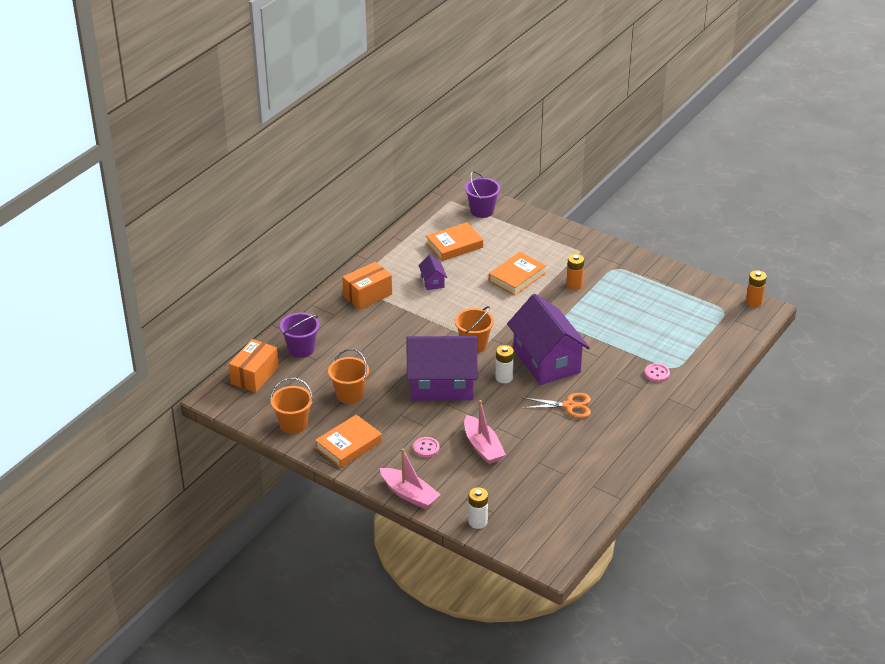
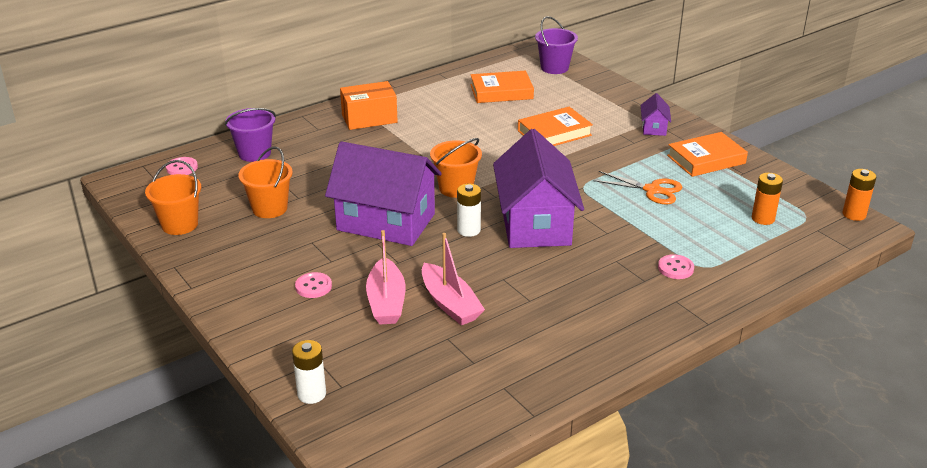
camera: 20 degrees right, 5 degrees down
(254, 375) = (182, 168): orange box -> pink button
(348, 445) = (223, 261): orange book -> orange book (706, 159)
(409, 494) = (250, 336): pink boat -> pink boat (450, 304)
(432, 281) = (452, 119): purple house -> purple house (654, 128)
(569, 406) = (532, 280): orange scissors -> orange scissors (652, 190)
(574, 285) = (620, 153): orange battery -> orange battery (763, 218)

